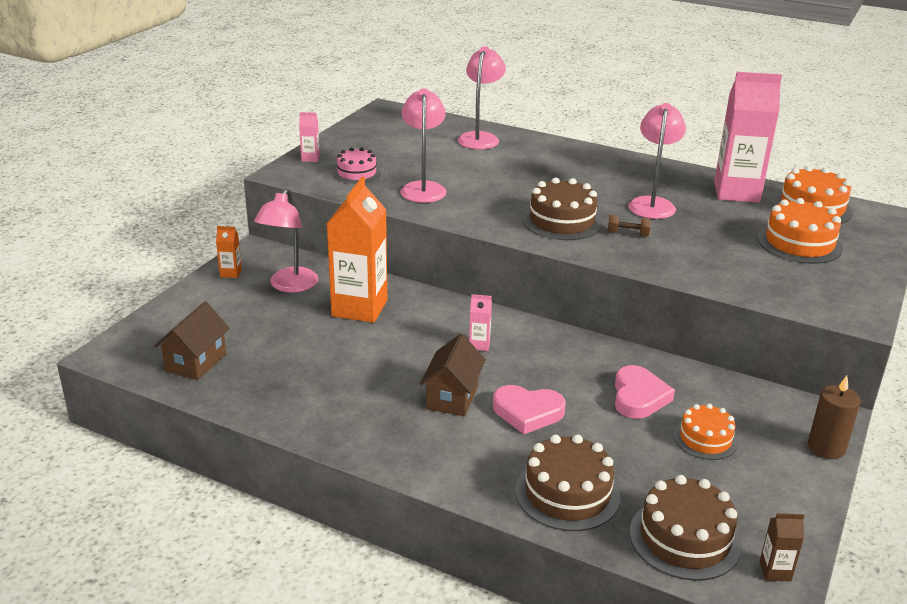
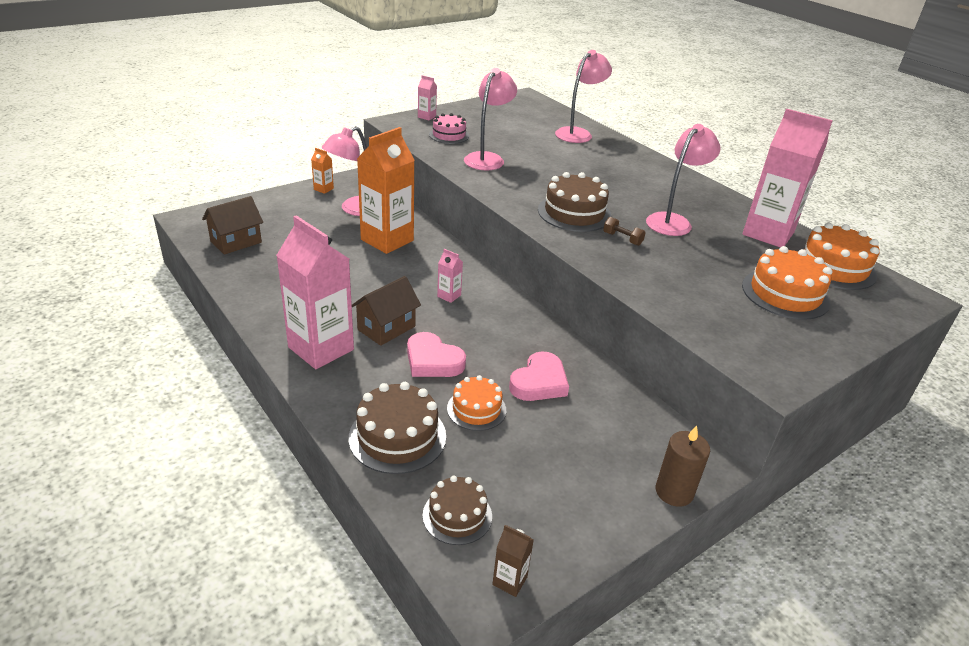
camera: 25 degrees right, 5 degrees up
(410, 440) = (321, 348): none -> pink carton
(684, 538) = (457, 515): brown cake -> brown cake, size x0.65
(705, 439) = (563, 439): orange cake -> orange cake (476, 409)

